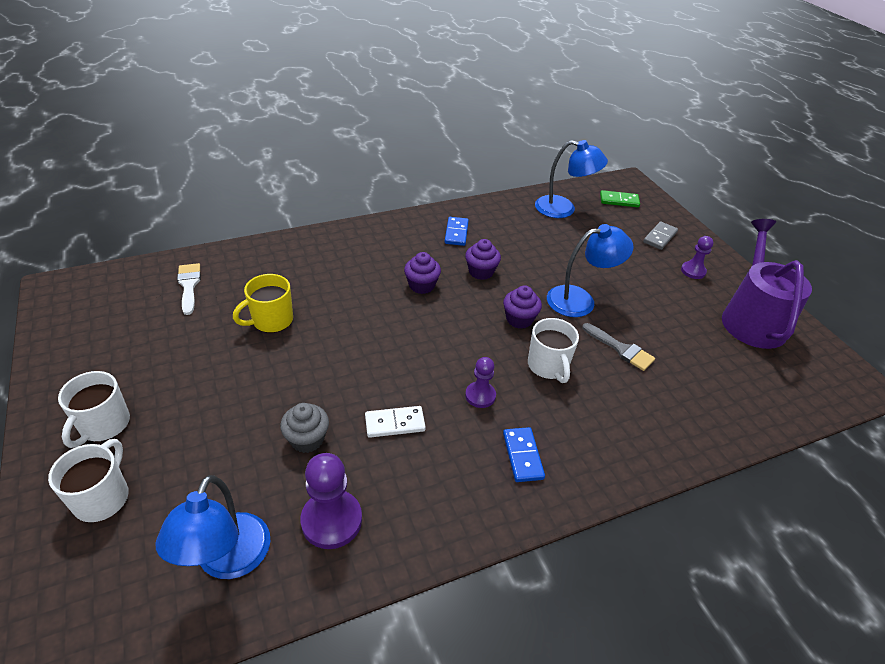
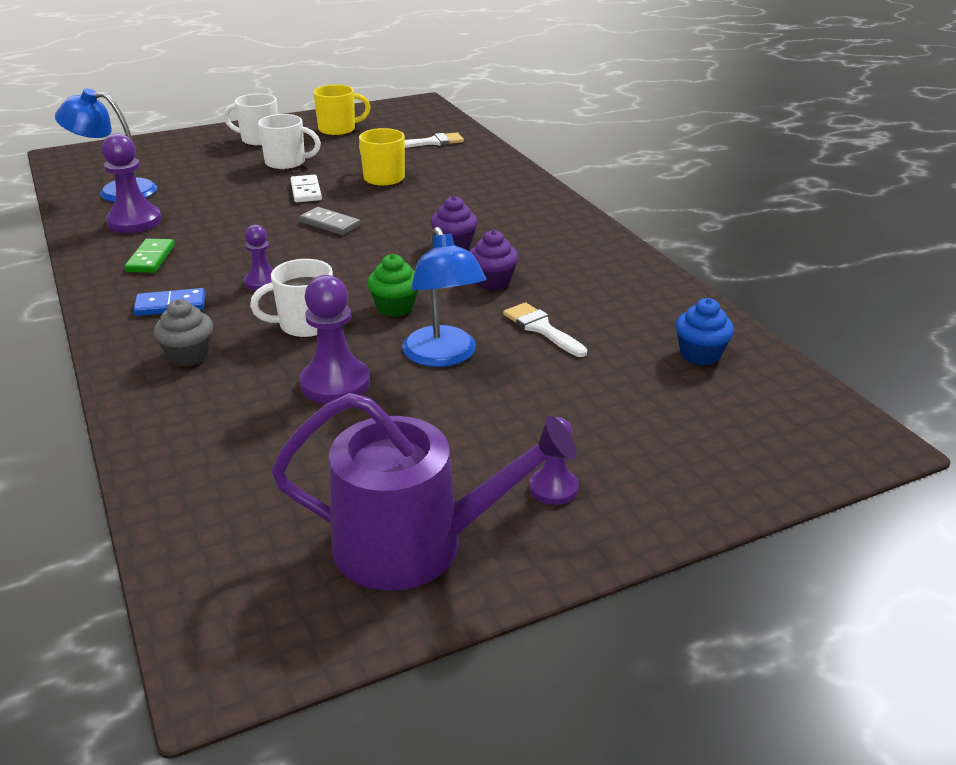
camera: 90 degrees right, 10 degrees down
(103, 497) = (190, 149): white mug -> white mug (287, 163)
(109, 353) = (338, 130): none -> yellow mug
(307, 439) = (224, 206): grey cupcake -> grey cupcake (189, 355)
(395, 423) = (233, 240): white domino -> white domino (306, 191)
(456, 233) = (580, 264): blue domino -> none
(519, 319) = (395, 307): purple cupcake -> green cupcake
(542, 258) = (541, 328): none -> white brush
(563, 209) = (700, 354): blue lamp -> blue cupcake
(619, 201) = (772, 420): green domino -> green domino (150, 258)
(621, 349) = (335, 383): grey brush -> purple pawn
(659, 237) = (658, 459): grey domino -> grey domino (330, 224)

